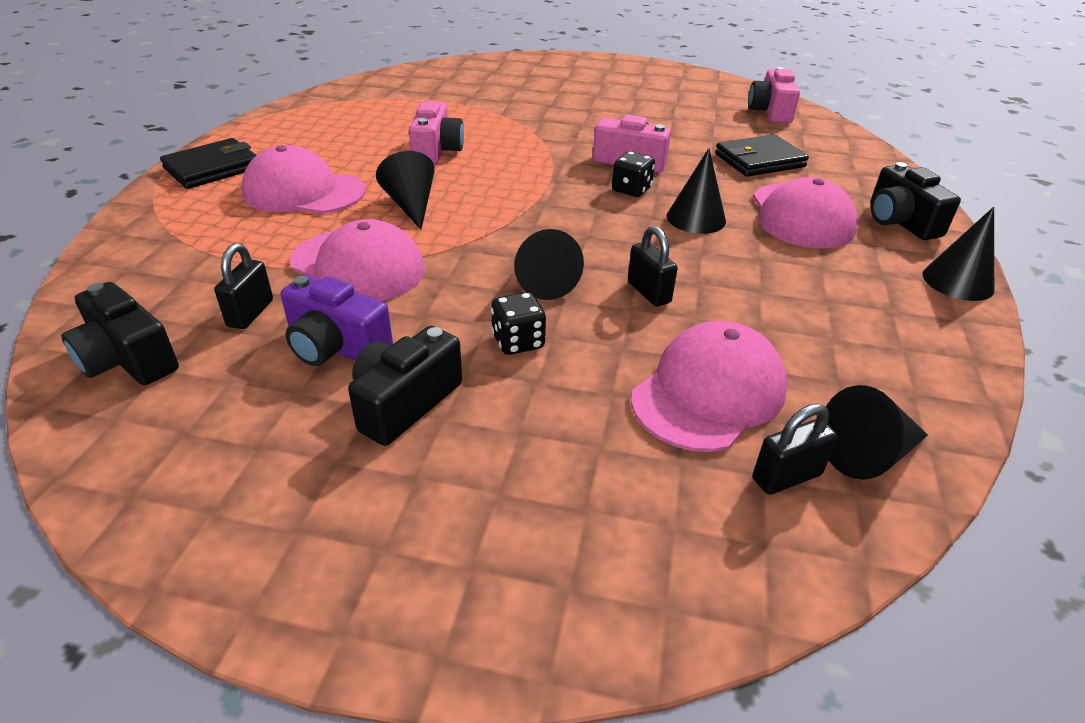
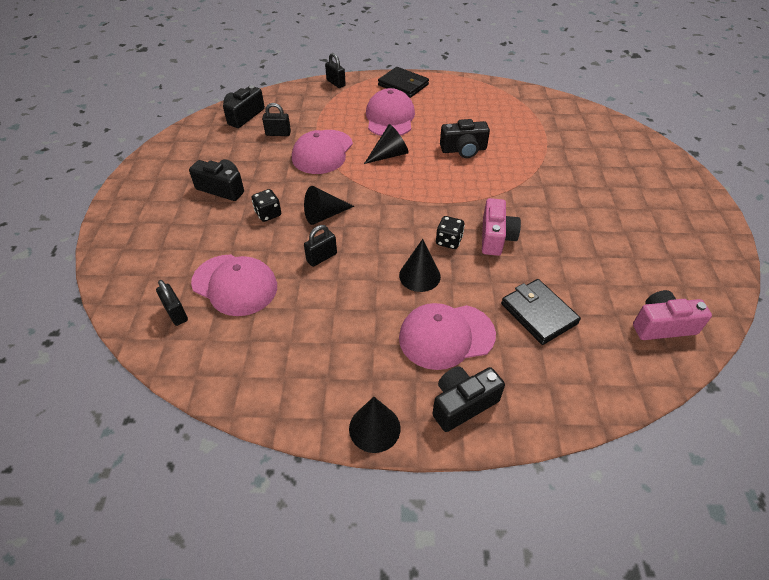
camera: 80 degrees right, 10 degrees up
(126, 229) = (336, 83): none -> black padlock
(336, 347) = (257, 162): purple camera -> none
(436, 151) = (463, 150): pink camera -> black camera
(868, 454) = (190, 347): black cone -> none

